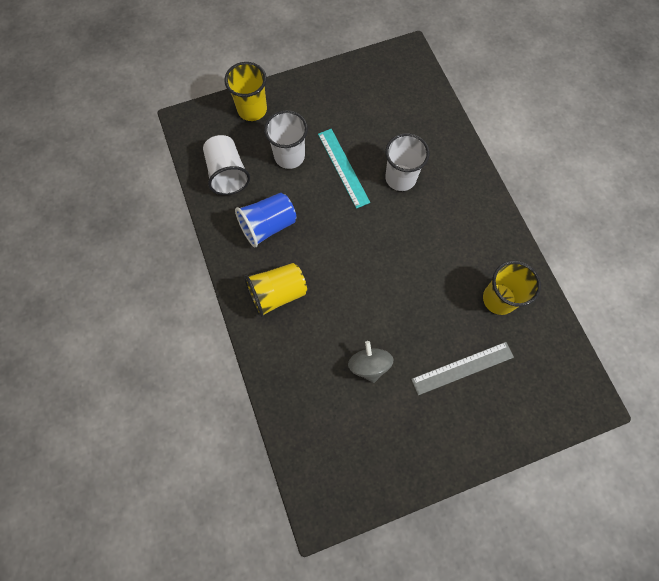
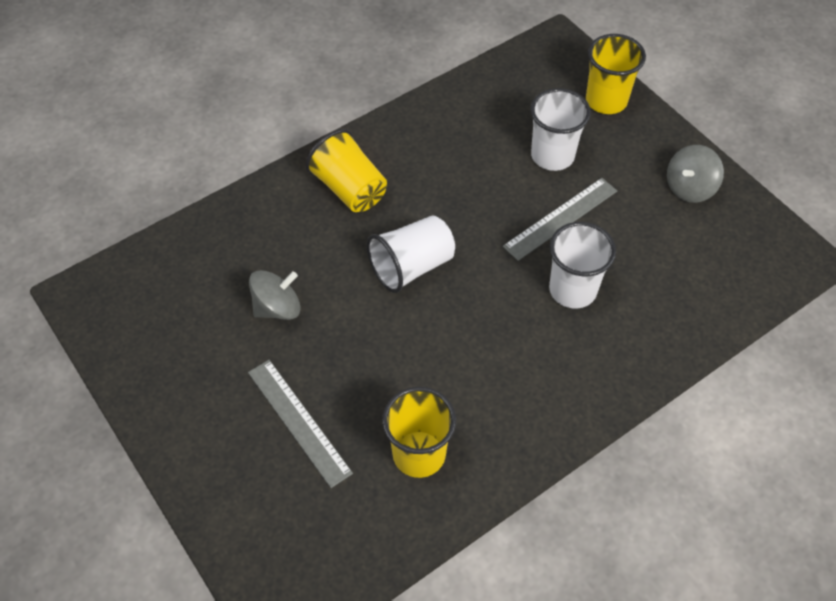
camera: 75 degrees right, 15 degrees down
(227, 174) = (499, 100): white cup -> white cup (411, 267)
(268, 226) = (440, 157): blue cup -> none
(340, 89) = (689, 188): none -> grey spinning top
(343, 167) = (560, 218): turquoise ruler -> grey ruler

